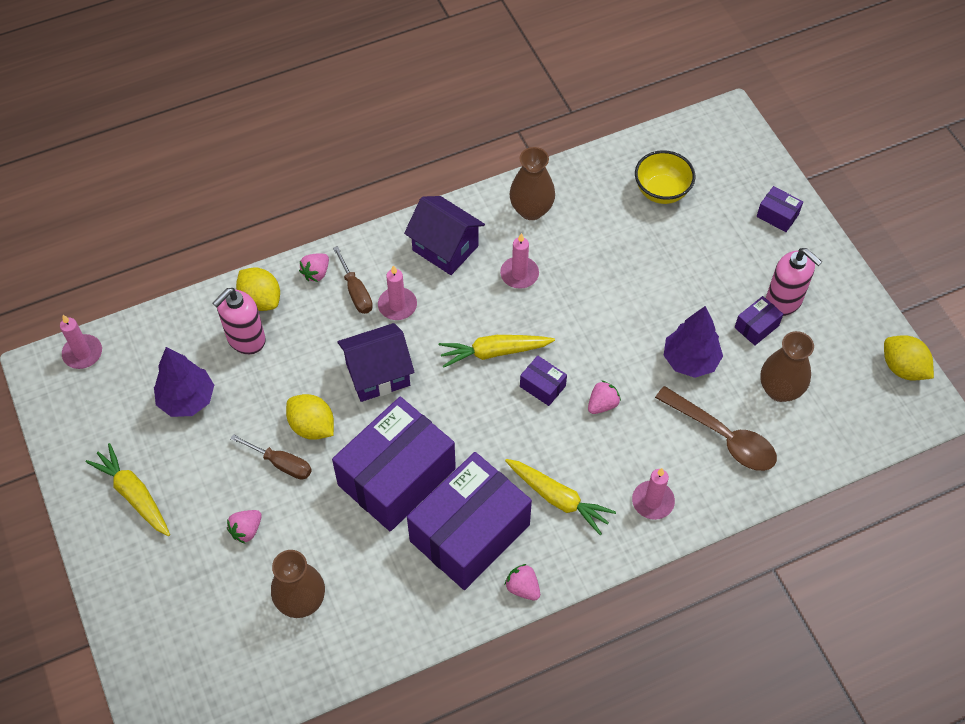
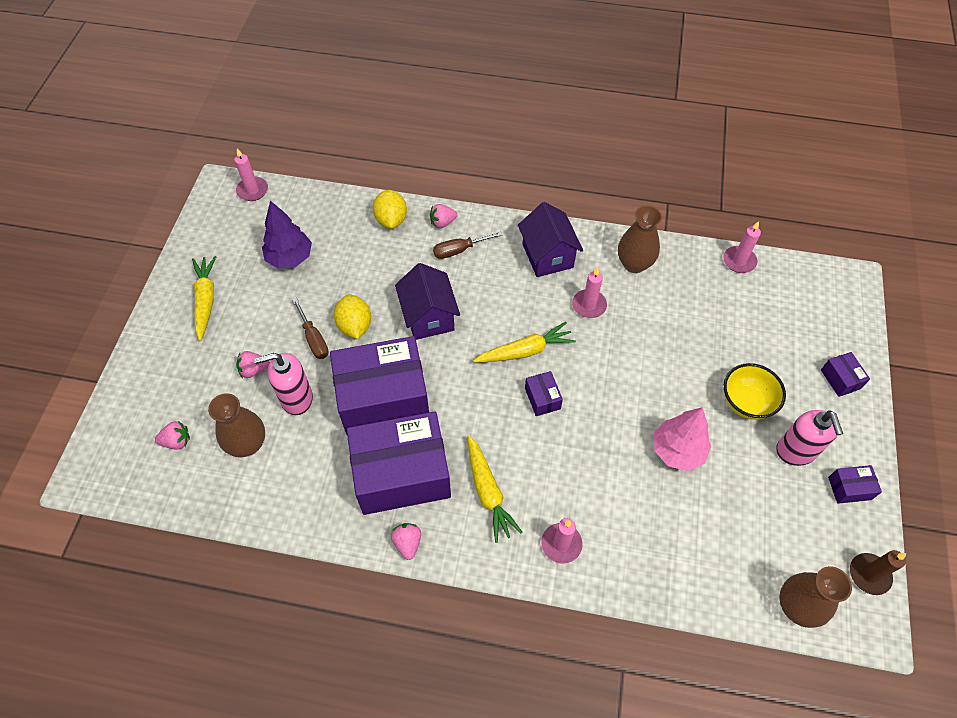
camera: 35 degrees right, 0 degrees up
(246, 339) = (360, 240): pink soap dispenser -> pink soap dispenser (296, 398)
(355, 291) = (459, 250): brown screwdriver -> brown screwdriver turned 60 degrees clockwise
(378, 374) = (429, 317): purple house -> purple house turned 60 degrees clockwise
(397, 305) = (481, 276): pink candle -> pink candle (739, 261)
(494, 352) = (525, 351): yellow carrot -> yellow carrot turned 135 degrees clockwise
(602, 404) = (579, 441): pink strawberry -> pink strawberry (177, 441)
(661, 191) = (751, 306): yellow bowl -> yellow bowl (746, 402)
(690, 360) = (677, 451): purple tree -> pink tree
(722, 436) = (659, 529): brown spoon -> none
(756, 326) = (756, 458): purple box -> purple box (849, 488)
(779, 390) = (739, 522): brown vase -> brown vase (796, 606)
(903, 368) = (869, 574): yellow lemon -> brown candle

